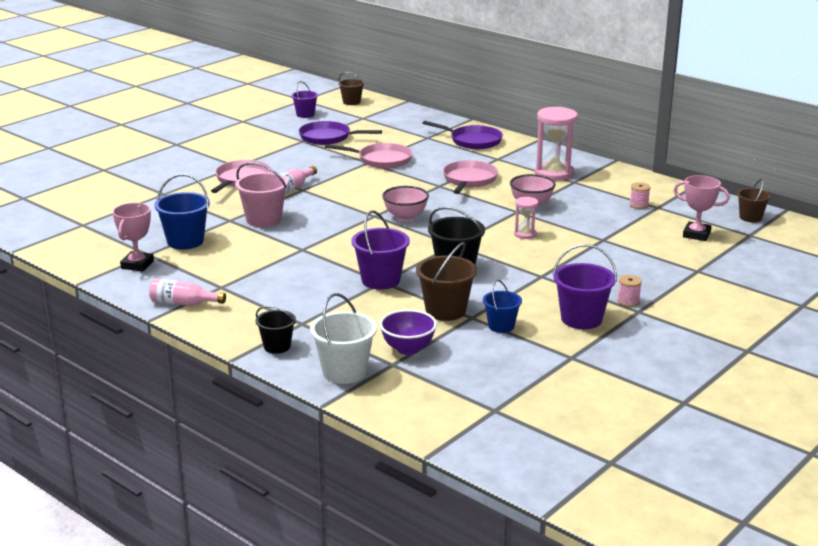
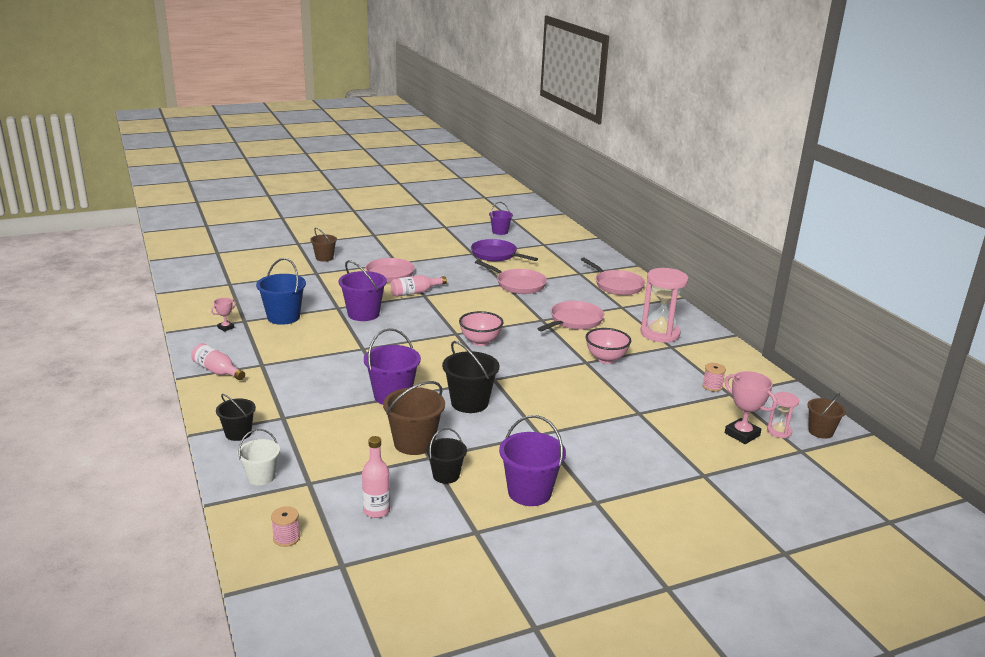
camera: 25 degrees right, 0 degrees up
(137, 265) = (226, 327): pink trophy -> pink trophy, size x0.56
(263, 220) = (363, 314): pink bucket -> purple bucket
(344, 372) = (261, 477): white bucket -> white bucket, size x0.63
(351, 102) = (549, 229): brown bucket -> brown bucket (324, 258)
(408, 349) = (339, 472): purple bowl -> none
(473, 141) = (616, 285): purple pan -> pink pan
(475, 366) = (376, 510): none -> pink bottle
(501, 326) = (446, 475): blue bucket -> black bucket
(525, 234) = (569, 387): pink hourglass -> pink hourglass (779, 431)
(628, 301) = (596, 487): pink spool -> pink spool (286, 538)

